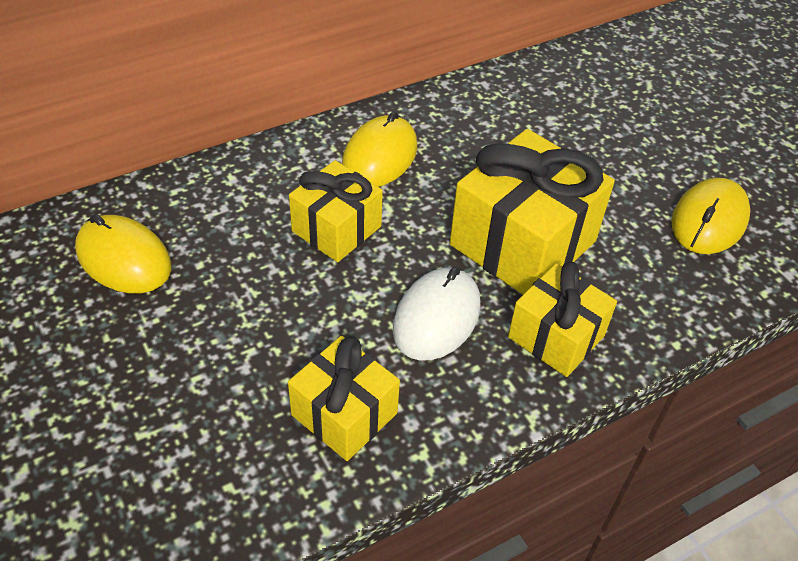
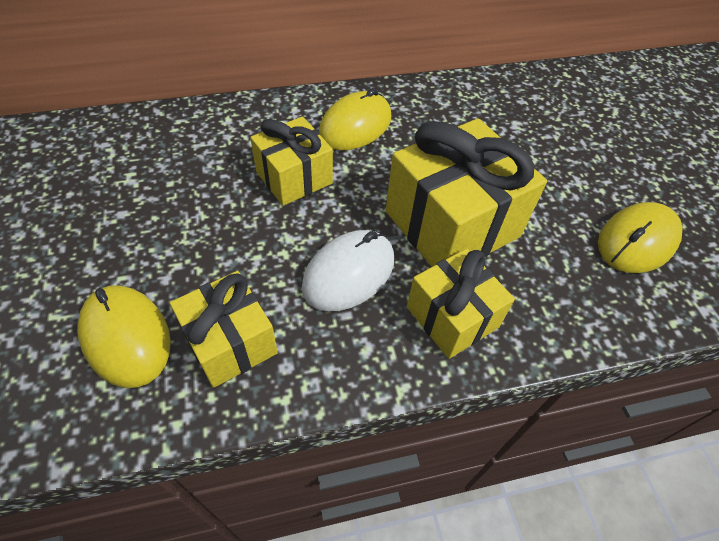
camera: 15 degrees right, 5 degrees up
(124, 258) = (113, 165): yellow mouse -> yellow mouse (126, 337)

